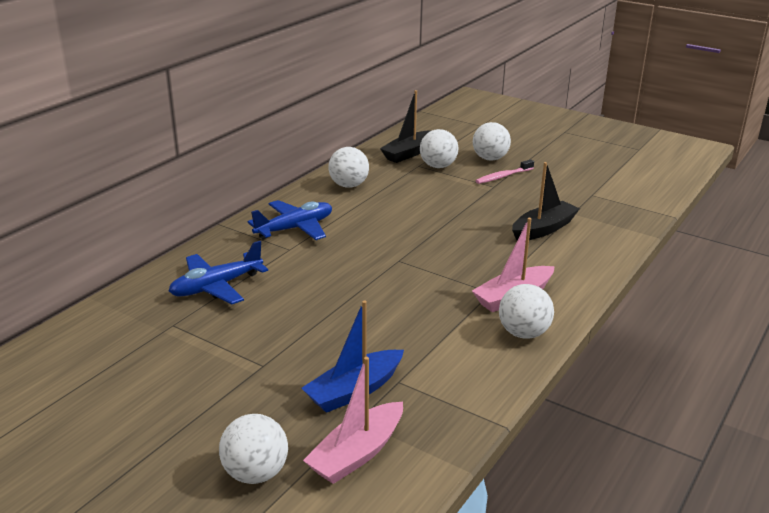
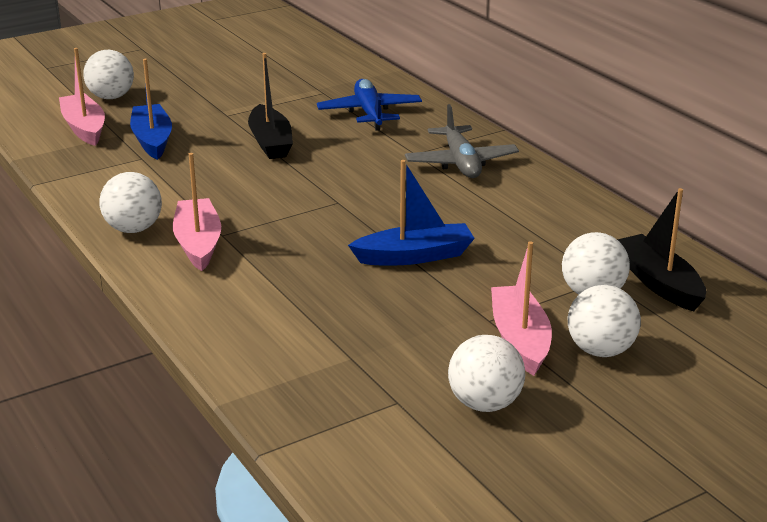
camera: 115 degrees right, 0 degrees up
(295, 228) = (461, 163): blue plane -> grey plane
(348, 185) = (561, 214): white ball -> white ball (484, 404)
(448, 218) = (414, 256): none -> blue boat
(503, 176) = (520, 339): pink toothbrush -> pink boat
(543, 229) = (325, 315): black boat -> black boat (270, 142)

